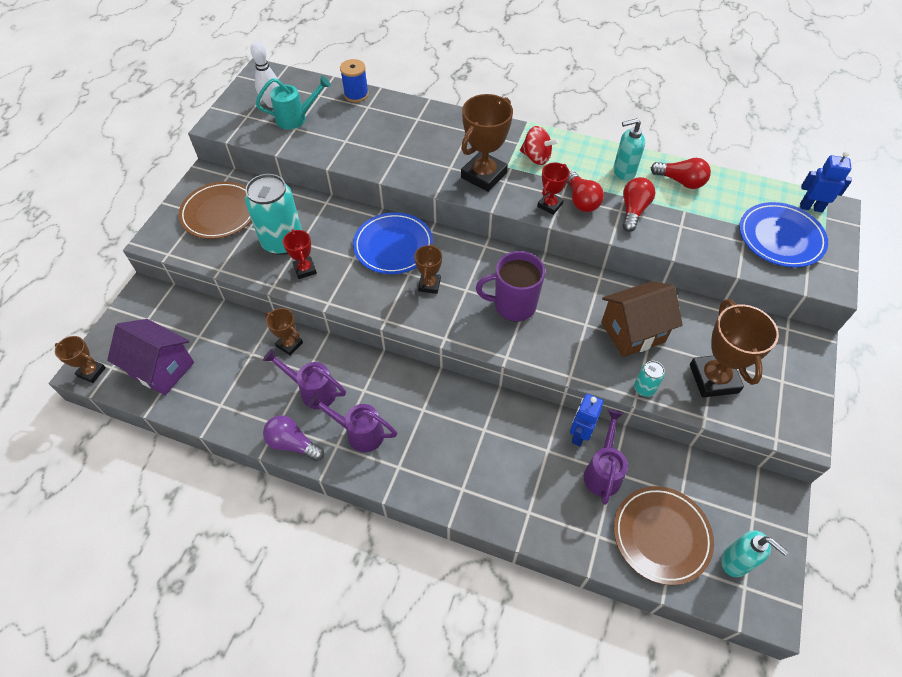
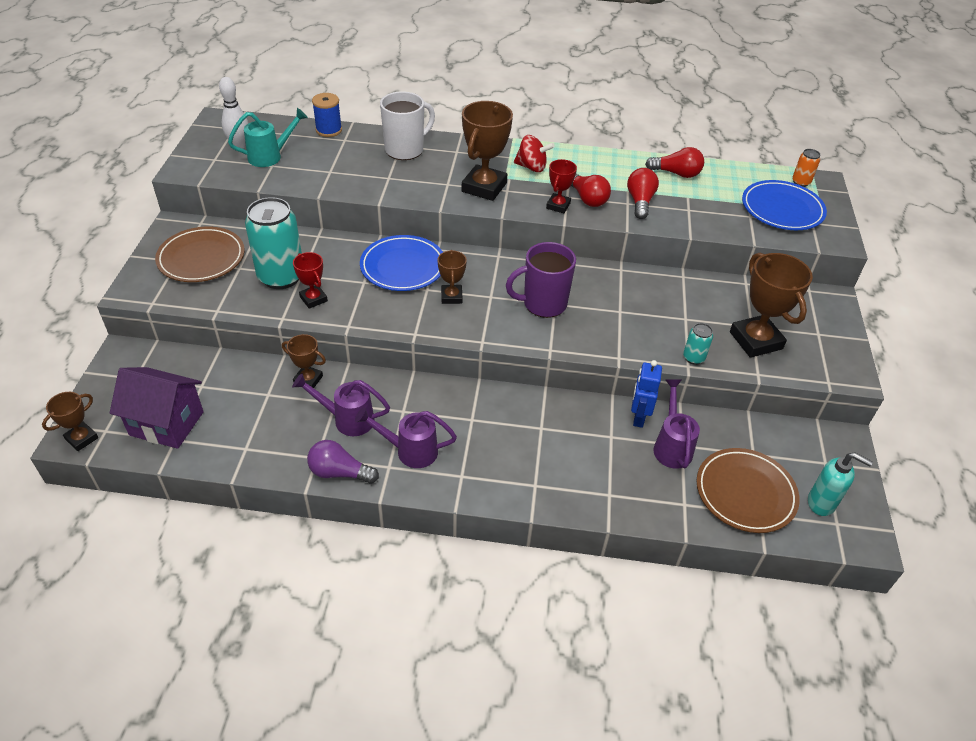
camera: 15 degrees left, 10 degrees down
(91, 372) = (82, 438): brown trophy -> brown trophy turned 60 degrees counterclockwise
(421, 124) = (405, 150): none -> white mug
(623, 172) = (620, 171): turquoise soap dispenser -> none
(632, 332) = (667, 312): brown house -> none
(811, 207) = (801, 182): blue robot -> orange can

